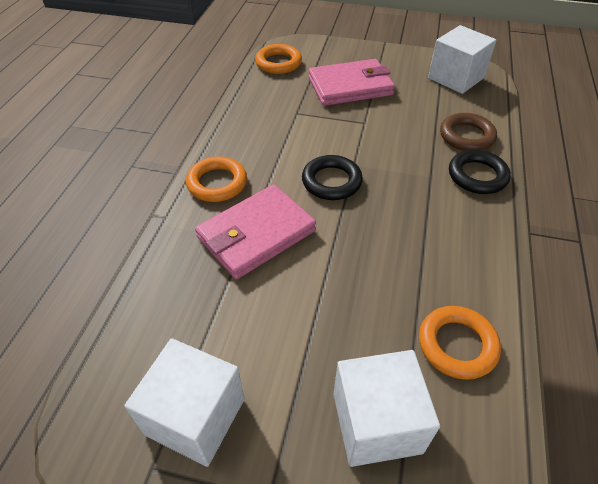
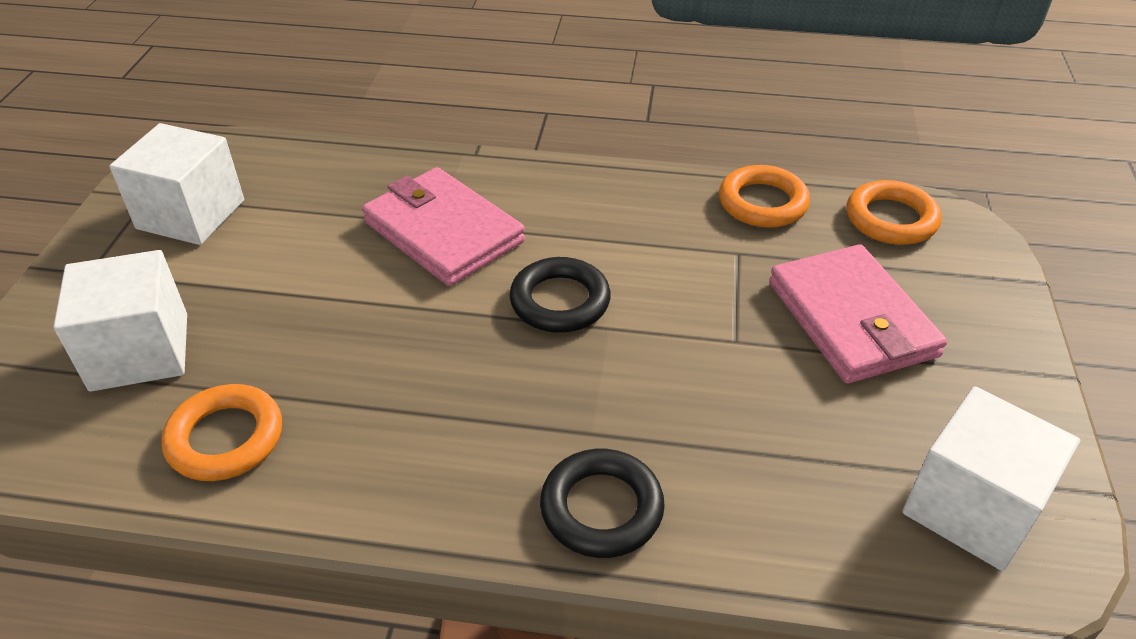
camera: 85 degrees right, 5 degrees down
(217, 183) = (543, 187): orange ring -> orange ring (762, 203)
(466, 136) = (732, 504): brown ring -> none

